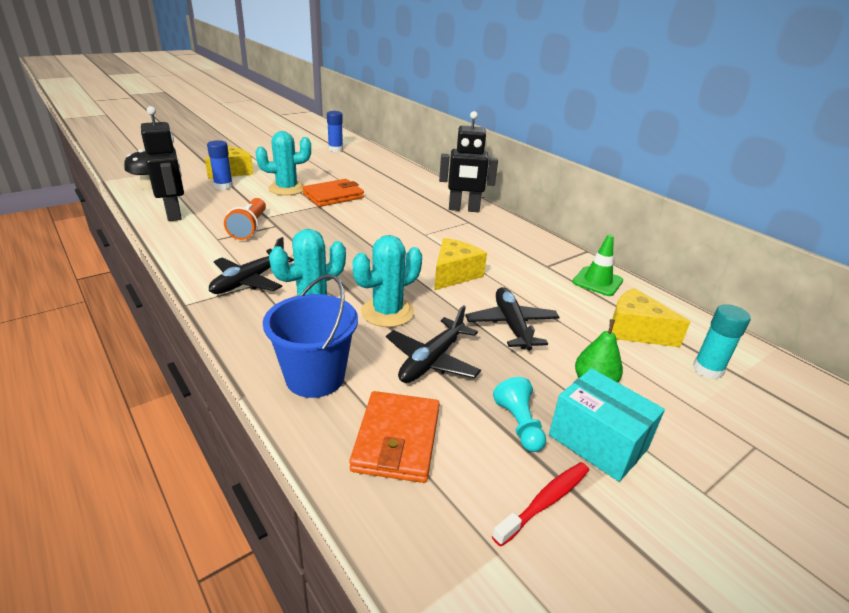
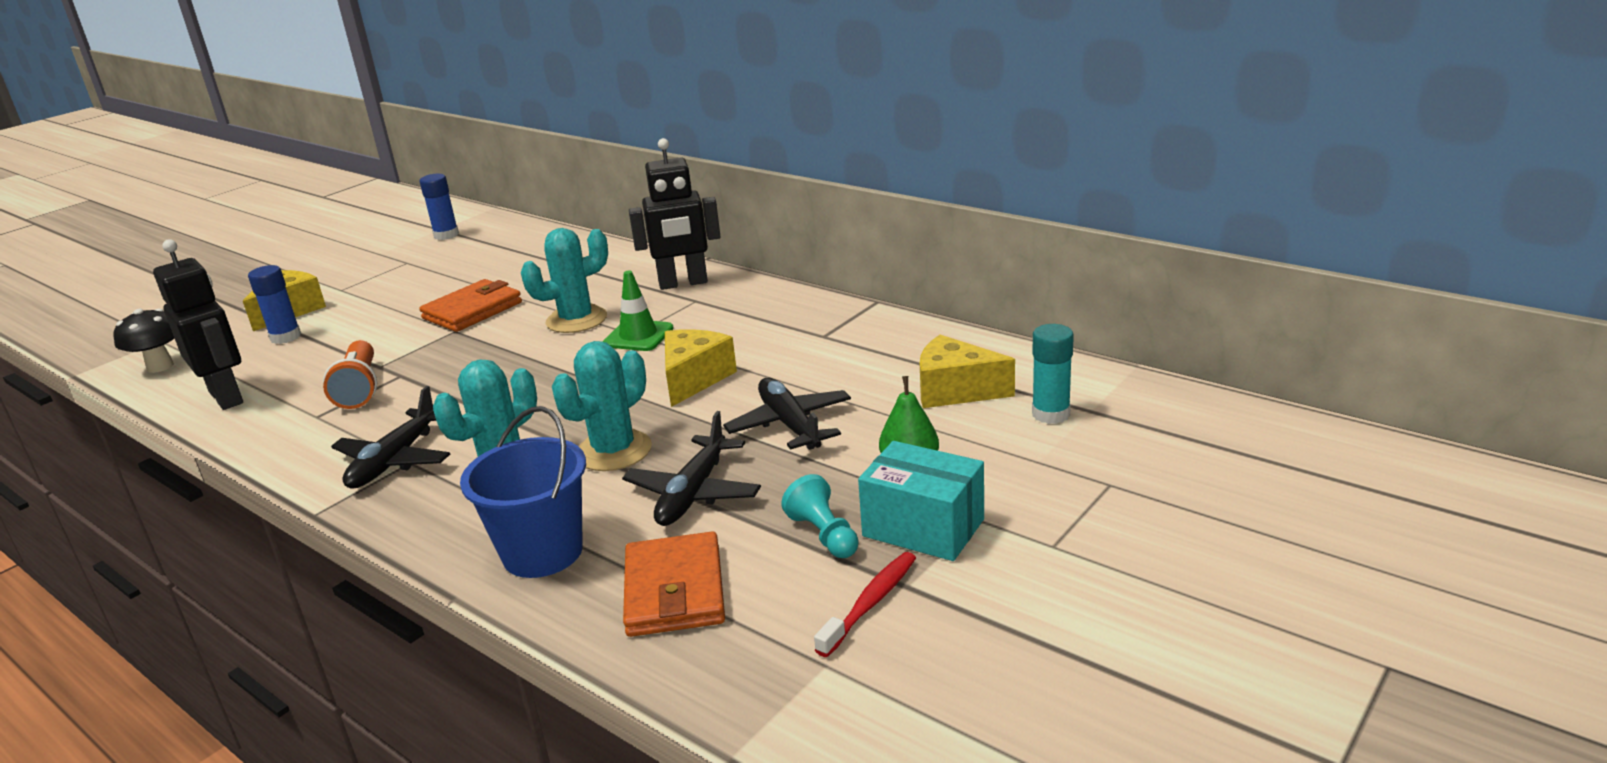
camera: 10 degrees left, 5 degrees down
(287, 189) = (392, 317): turquoise cactus -> turquoise cactus (576, 320)
(597, 281) = (897, 340): green traffic cone -> green traffic cone (638, 336)

